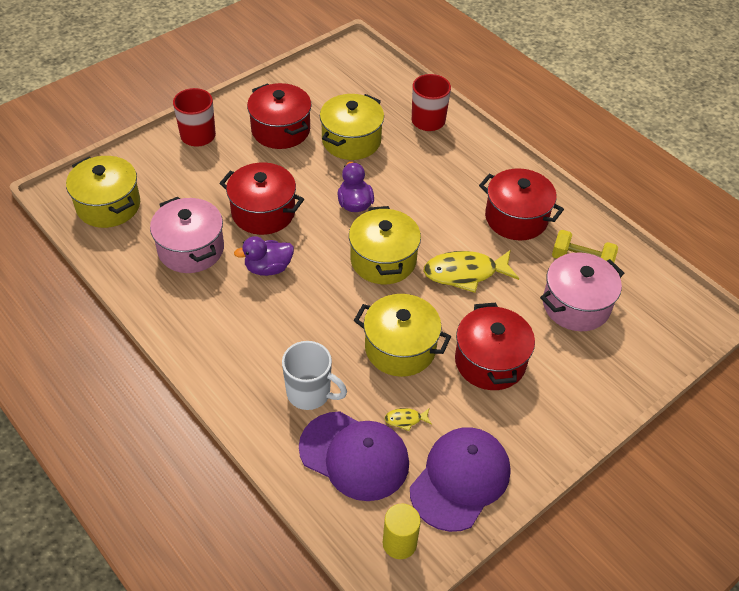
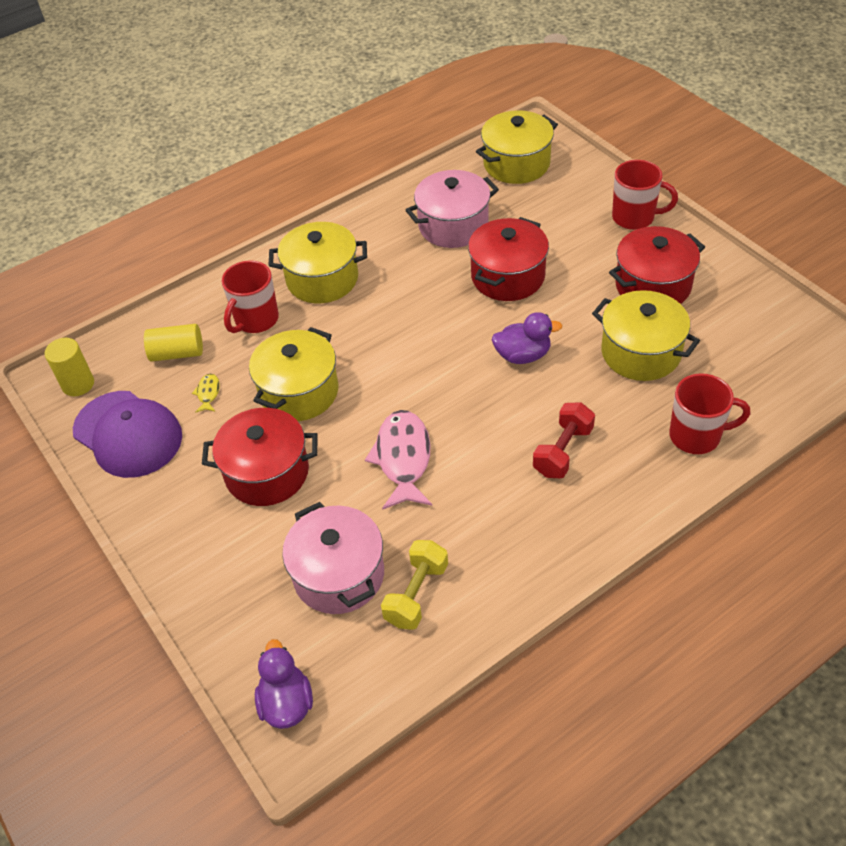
camera: 100 degrees right, 0 degrees up
(268, 268) = (423, 284): purple duck -> purple duck (286, 703)
(310, 393) = (256, 320): white mug -> red mug
(354, 456) = (177, 353): purple cap -> yellow cylinder
(383, 260) = (429, 380): yellow pot -> yellow pot (322, 279)
(448, 184) = (563, 451): none -> red dumbbell
(465, 273) = (403, 458): yellow fish -> pink fish
(516, 218) = (499, 524): red pot -> none

